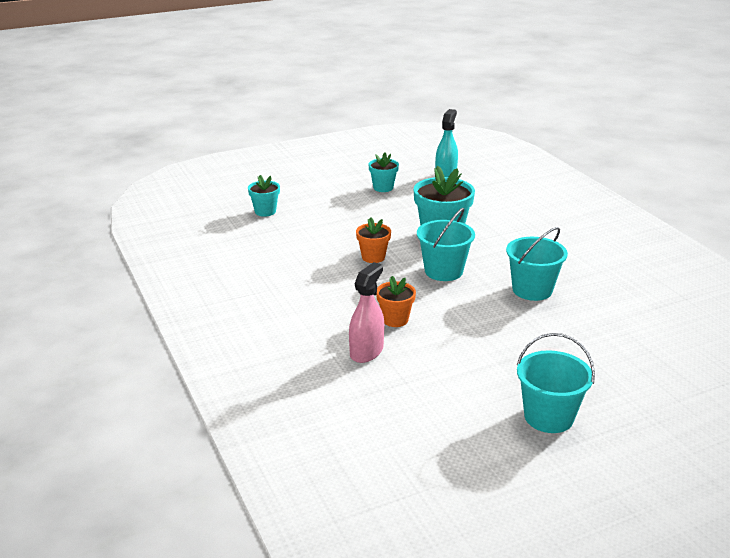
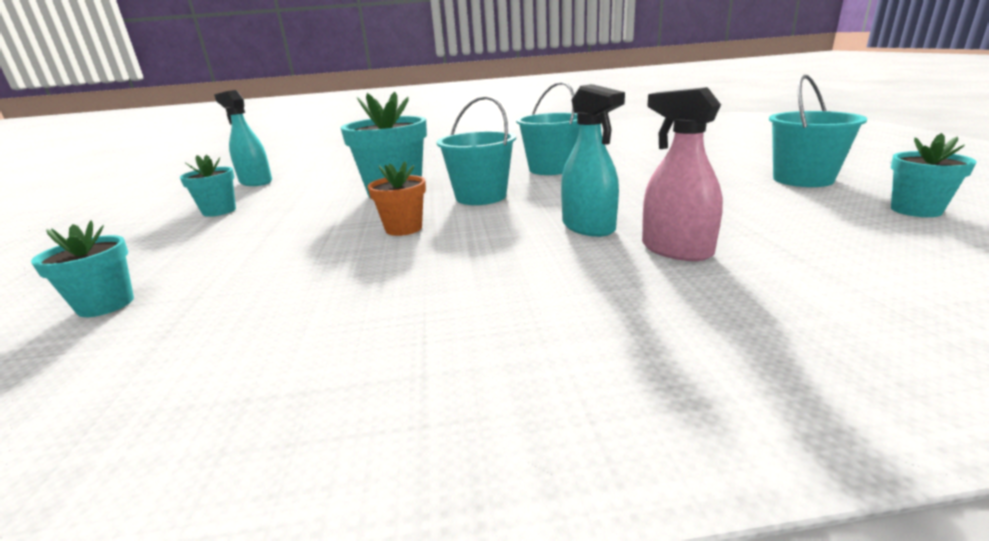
camera: 70 degrees left, 5 degrees down
(395, 320) = (588, 227): orange flower pot -> turquoise spray bottle
(476, 457) = (916, 210): none -> turquoise flower pot

